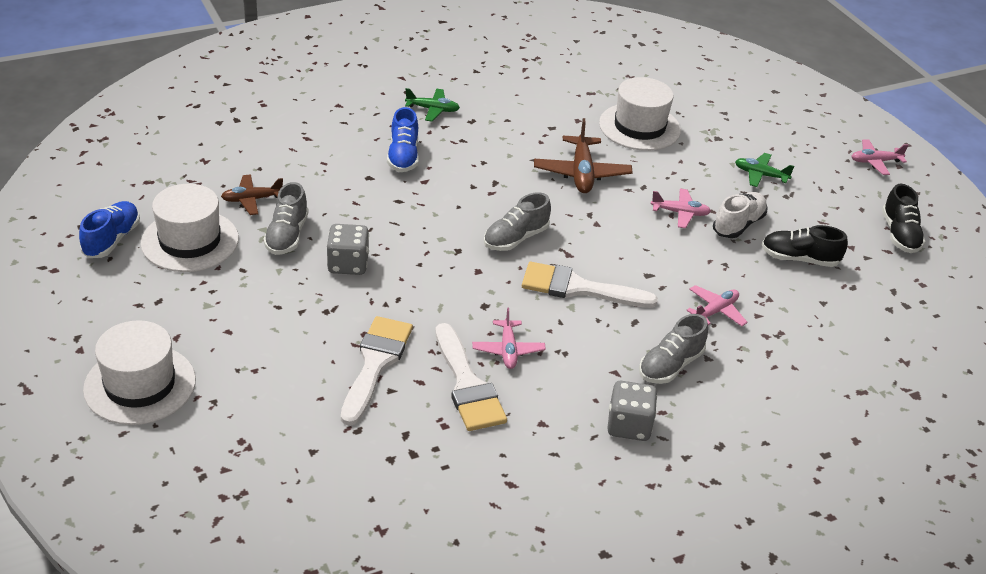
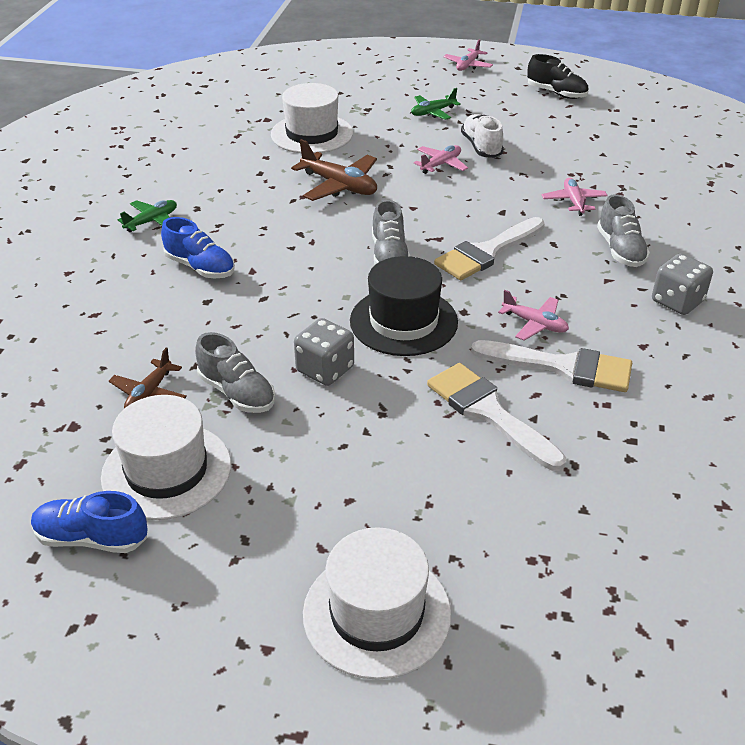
camera: 50 degrees left, 0 degrees up
(112, 240) = (92, 538): blue shoe -> blue shoe turned 45 degrees counterclockwise
(440, 279) = (403, 321): none -> black hat
(799, 259) = (546, 141): black shoe -> none

